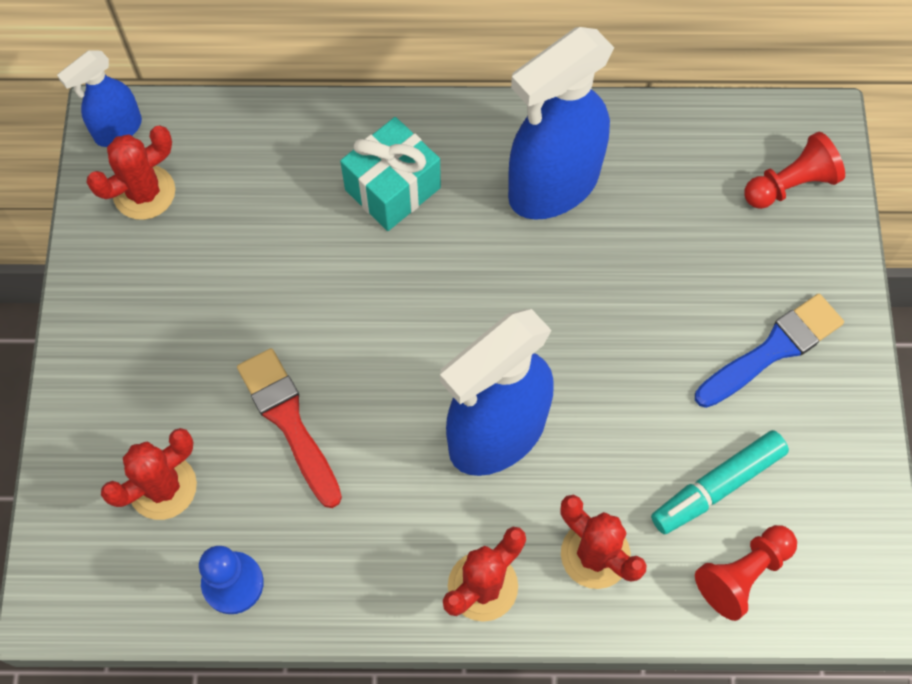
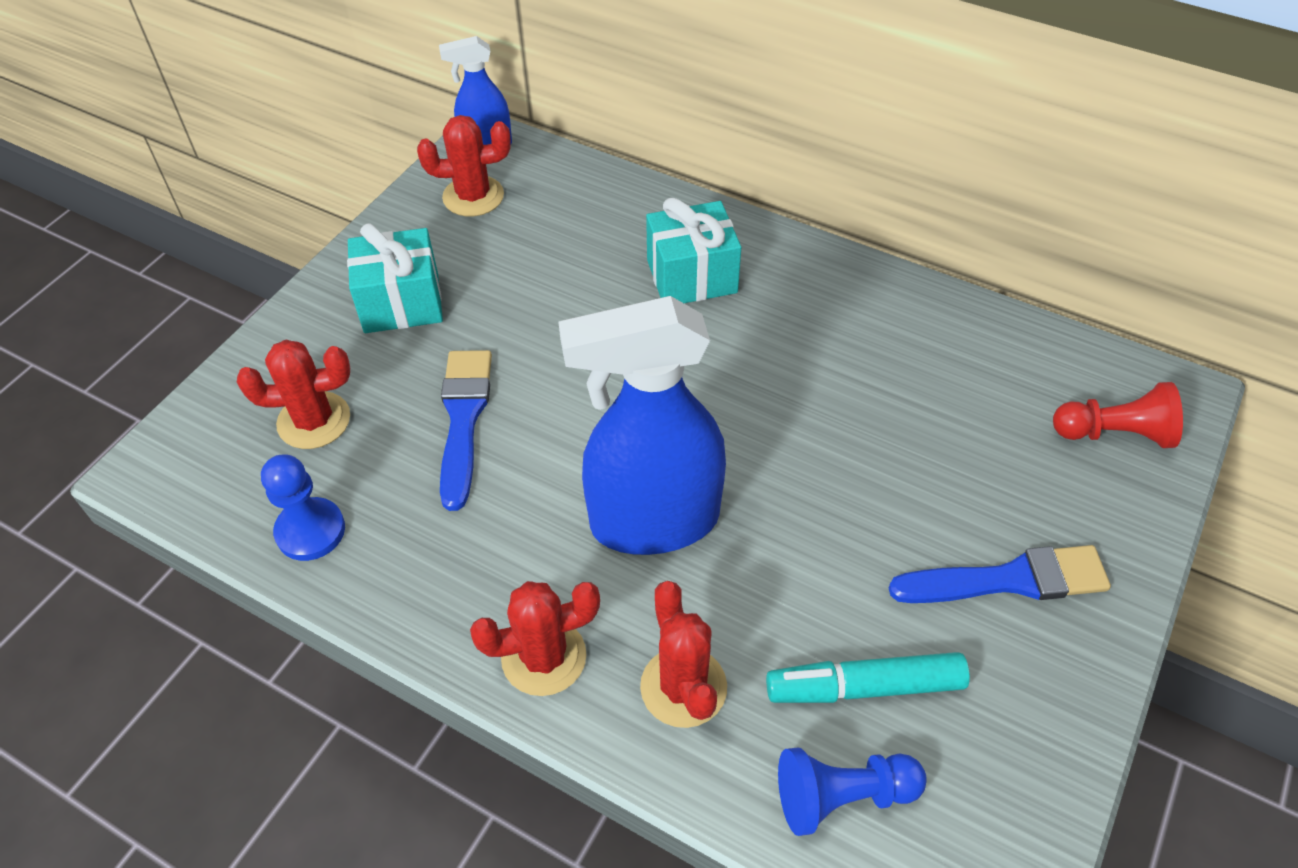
camera: 30 degrees right, 15 degrees down
(157, 336) = (401, 303): none -> turquoise gift
(288, 421) = (463, 419): red brush -> blue brush
(552, 186) = (849, 334): blue spray bottle -> none
(742, 574) = (842, 796): red pawn -> blue pawn

